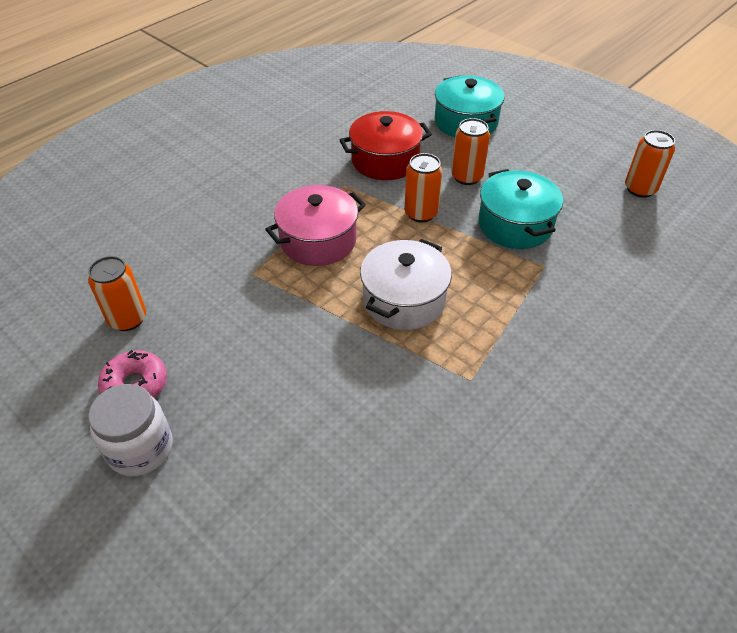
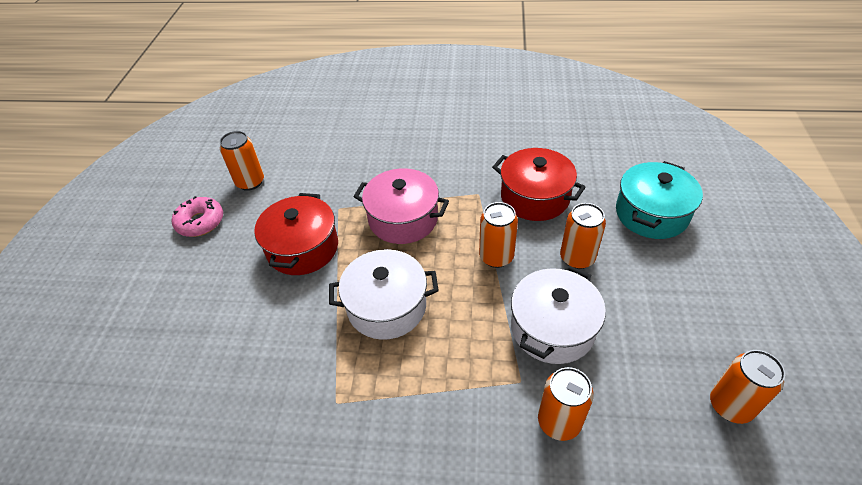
camera: 55 degrees right, 0 degrees up
(140, 448) = (154, 258): white jar -> none
(273, 321) = (302, 248): none -> red pot
(515, 225) = (552, 328): turquoise pot -> white pot
(591, 266) = (559, 422): none -> orange can

